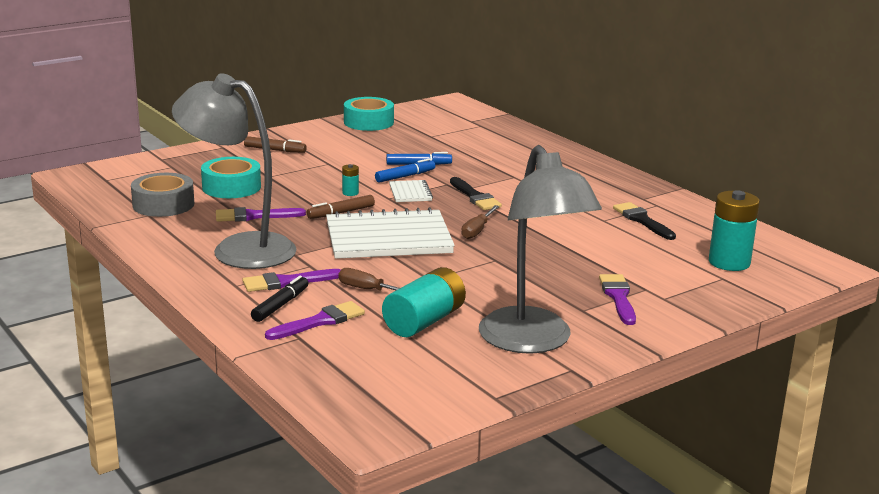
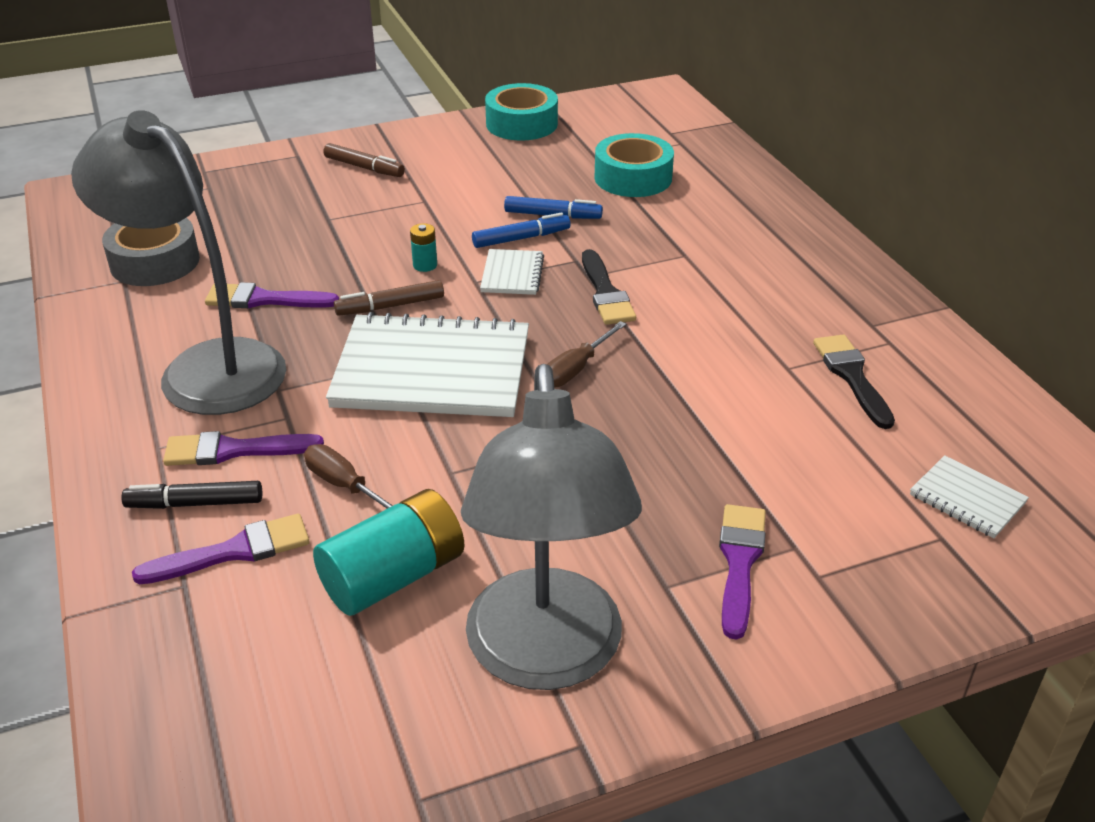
camera: 15 degrees right, 15 degrees up
(231, 187) = (265, 236): turquoise tape -> turquoise tape (633, 178)
(280, 305) = (196, 503): black marker -> black marker turned 135 degrees counterclockwise
(729, 262) = (967, 499): turquoise battery -> white notebook

